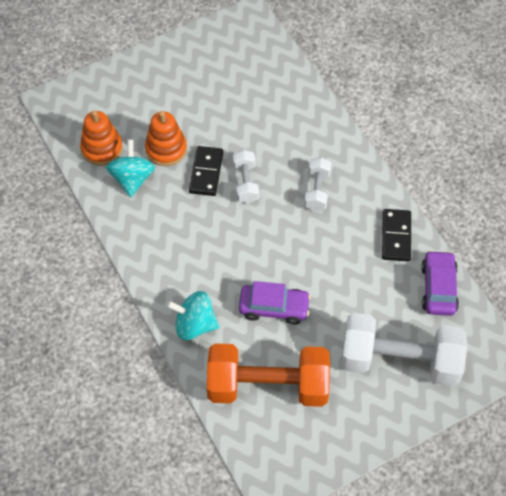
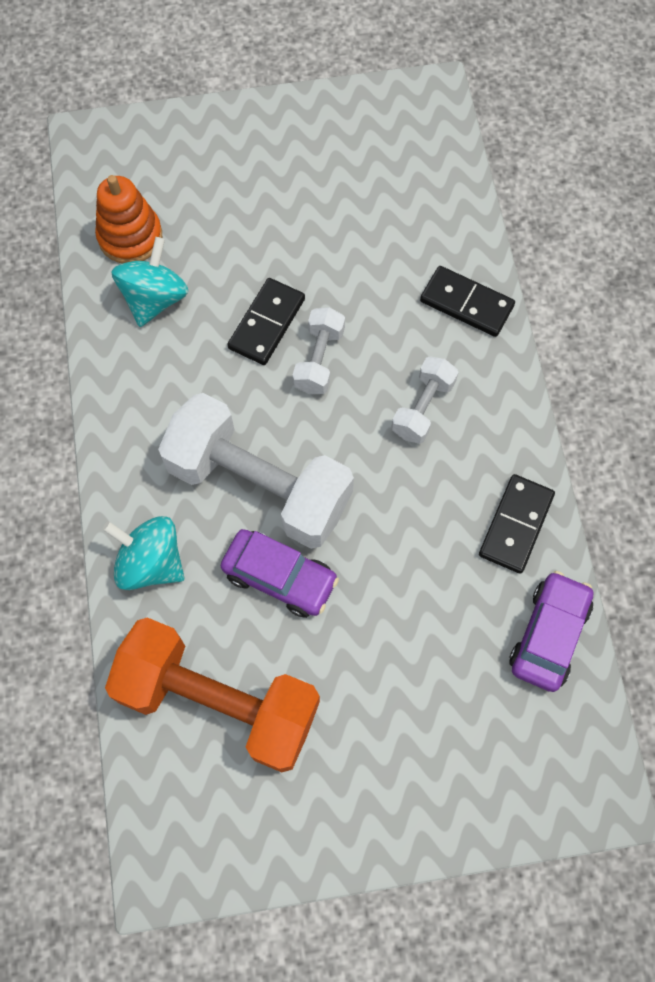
camera: 20 degrees right, 10 degrees up
(166, 149) = (223, 267): orange stacking toy -> none
(318, 126) = (466, 303): none -> black domino
(399, 360) = (438, 734): white dumbbell -> white dumbbell (259, 485)

